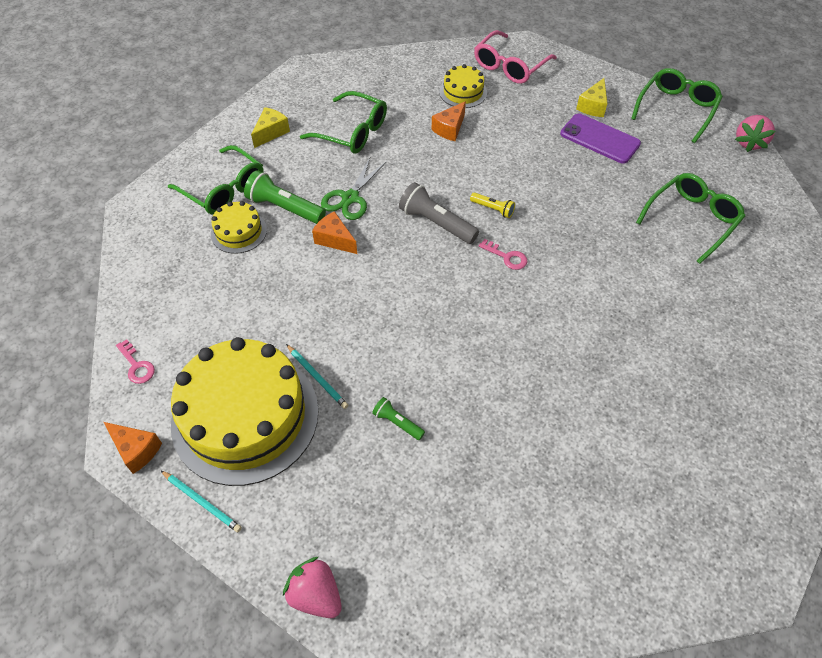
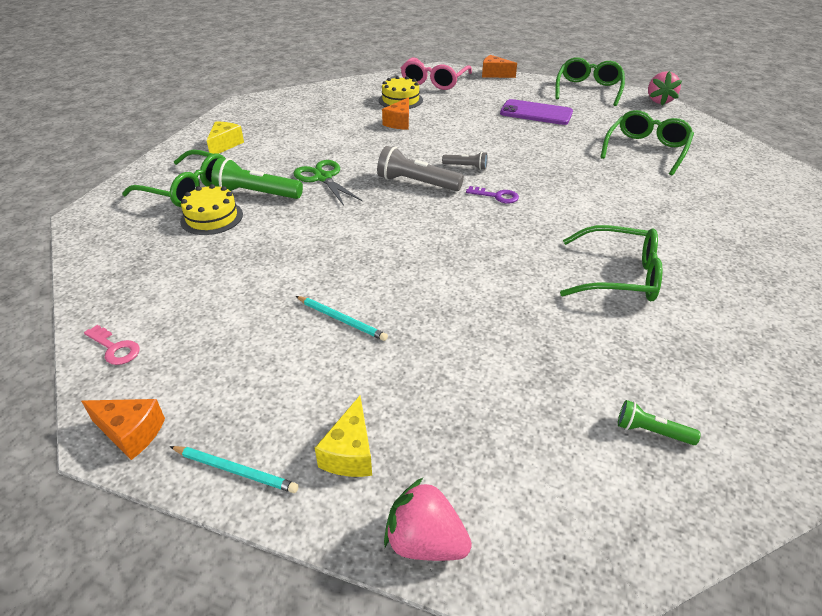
camera: 15 degrees left, 15 degrees down
(245, 416) = (267, 371): yellow cake -> none
(335, 239) = (318, 209): orange cheese -> orange cheese (494, 74)
(350, 198) = (323, 178): green scissors -> green scissors turned 135 degrees clockwise
(352, 132) = (307, 135): green glasses -> green glasses (619, 276)
(397, 423) = (450, 342): green flashlight -> green flashlight (651, 431)
(493, 209) = (466, 167): yellow flashlight -> grey flashlight
(506, 257) = (497, 196): pink key -> purple key
(593, 106) = (518, 95): yellow cheese -> yellow cheese (350, 453)

